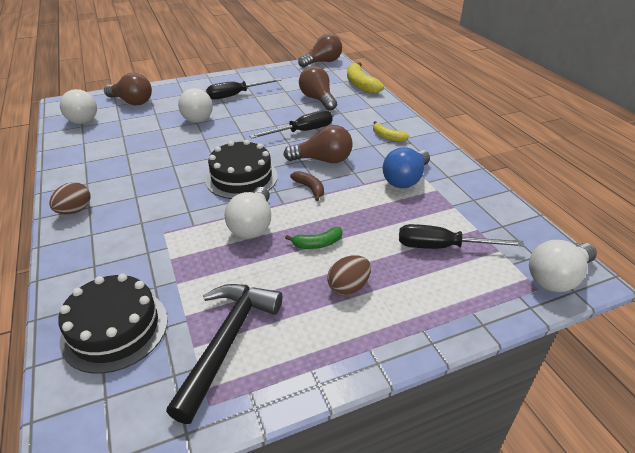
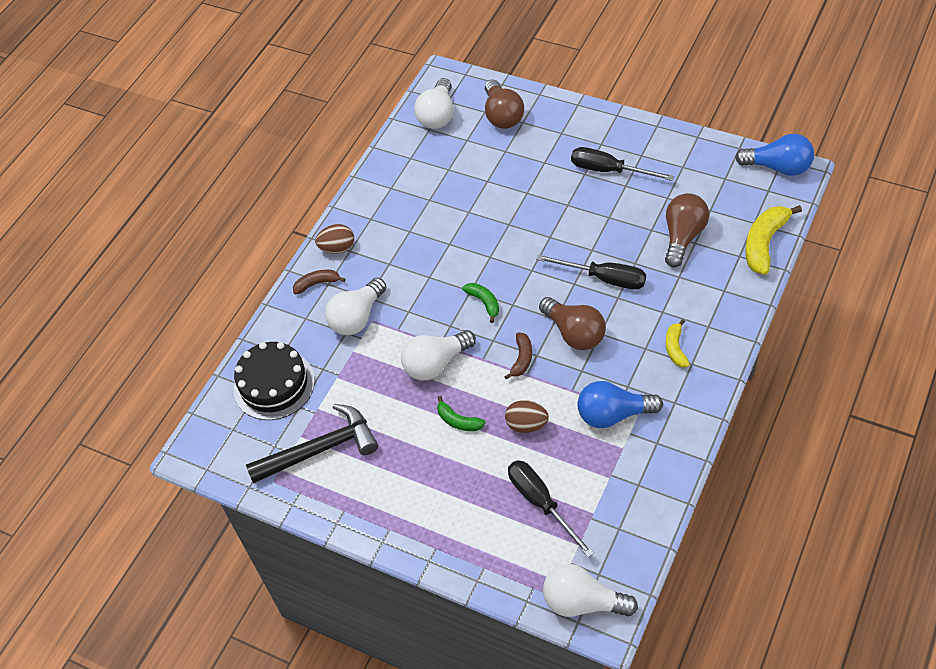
camera: 55 degrees right, 15 degrees up
(80, 239) = (317, 284): none -> brown banana
(197, 116) = (536, 183): white light bulb -> white light bulb (357, 317)
(241, 178) = (484, 302): black cake -> green banana
(322, 62) = (778, 167): brown light bulb -> blue light bulb
(348, 287) = (432, 475): brown egg -> brown egg (527, 425)

